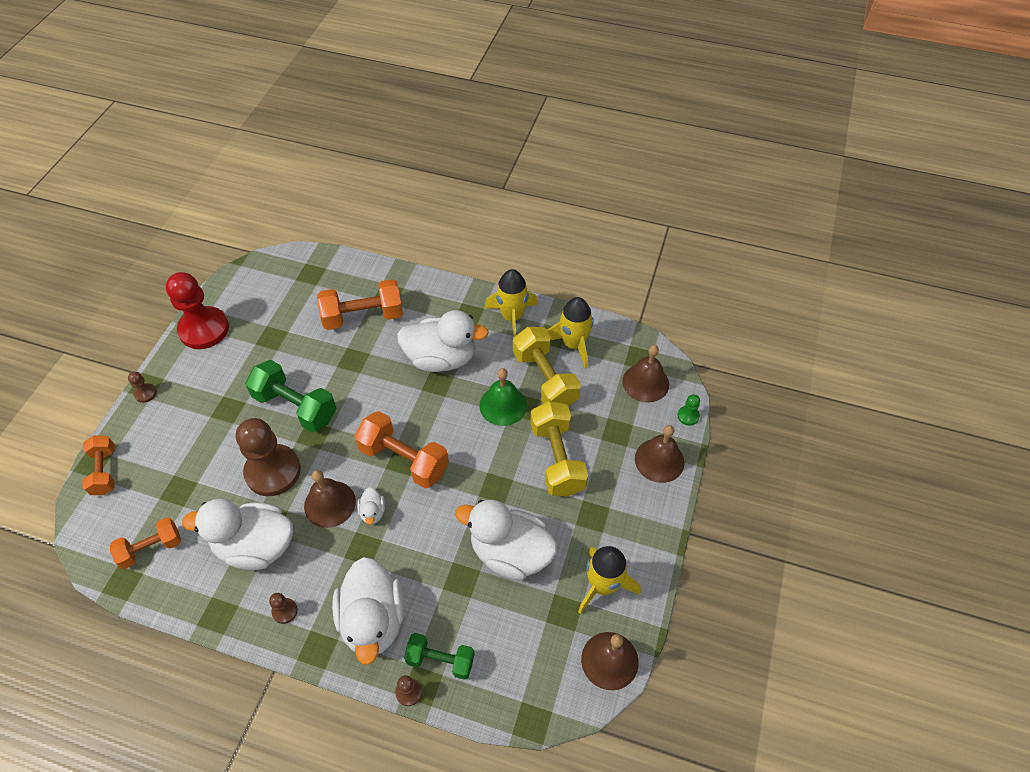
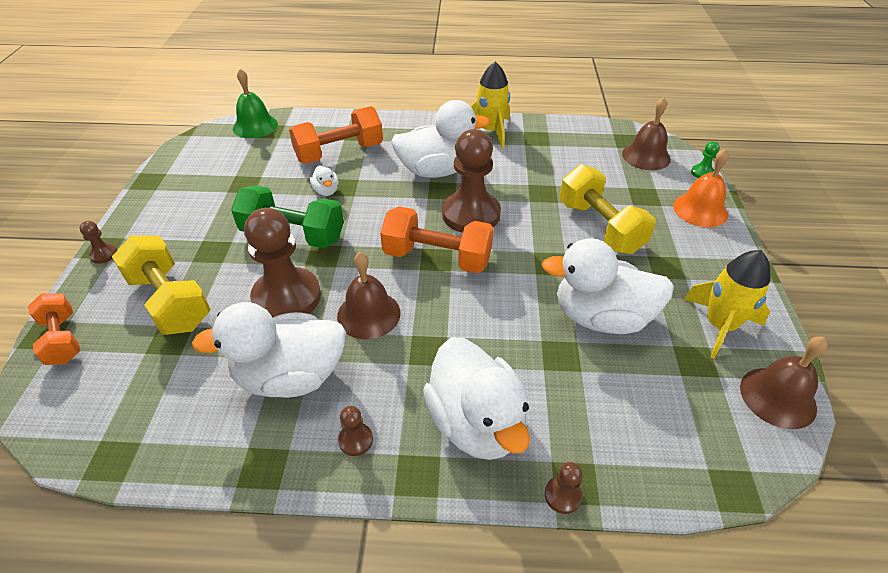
camera: 15 degrees left, 10 degrees down
(151, 548) = (146, 410): orange dumbbell -> none
(204, 329) = (163, 189): red pawn -> none
(373, 512) = (424, 312): white duck -> white duck (326, 191)
(440, 660) = (583, 447): green dumbbell -> none
(451, 418) = (471, 214): none -> brown pawn
(503, 405) = (519, 195): green bell -> green bell (255, 126)
(545, 379) = (549, 169): yellow dumbbell -> yellow dumbbell (170, 301)
(573, 344) = (560, 141): yellow rocket -> none
(659, 460) = (700, 210): brown bell -> orange bell

